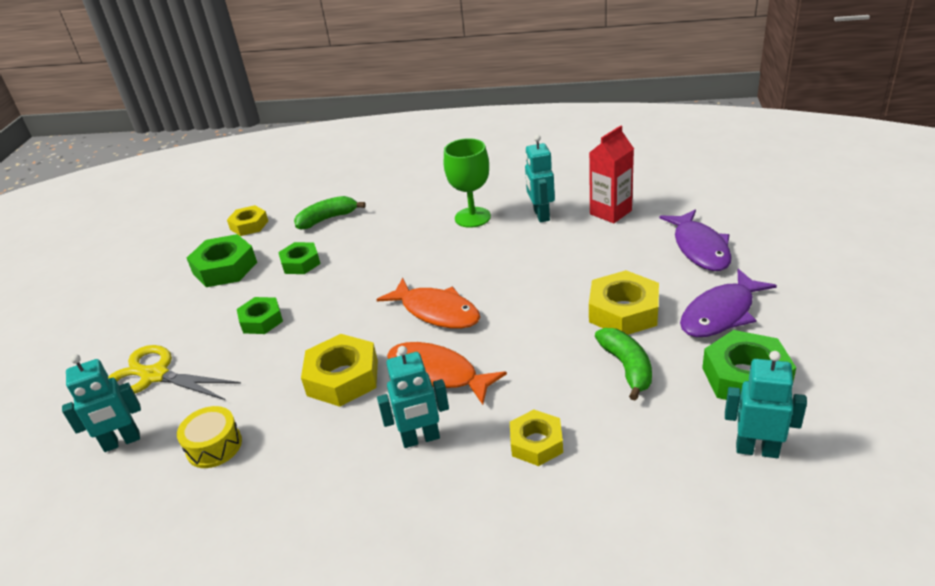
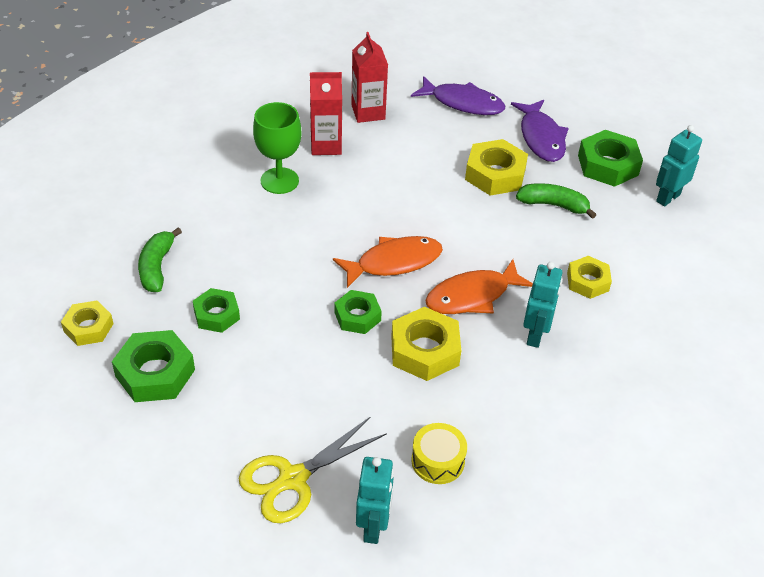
camera: 65 degrees left, 10 degrees up
(261, 320) = (285, 374): green nut -> green nut (357, 316)
(541, 215) = (326, 145): turquoise robot -> red carton

